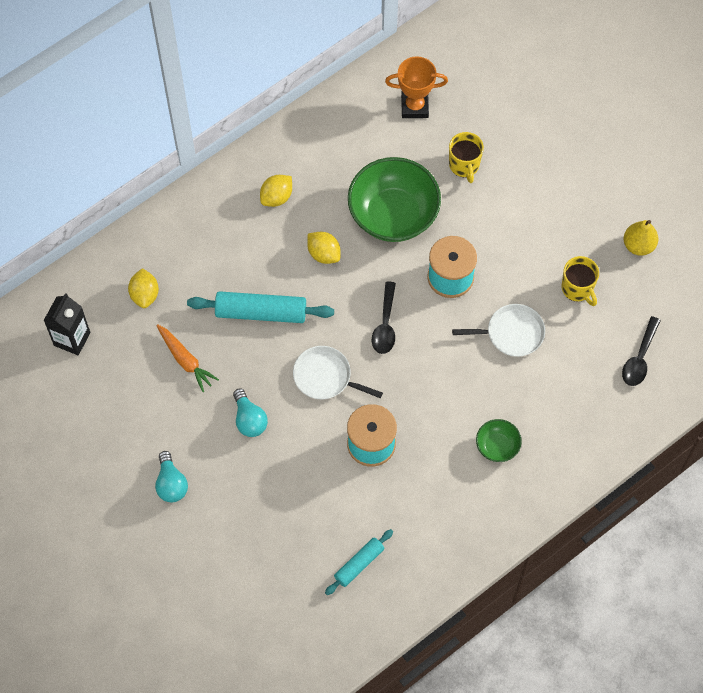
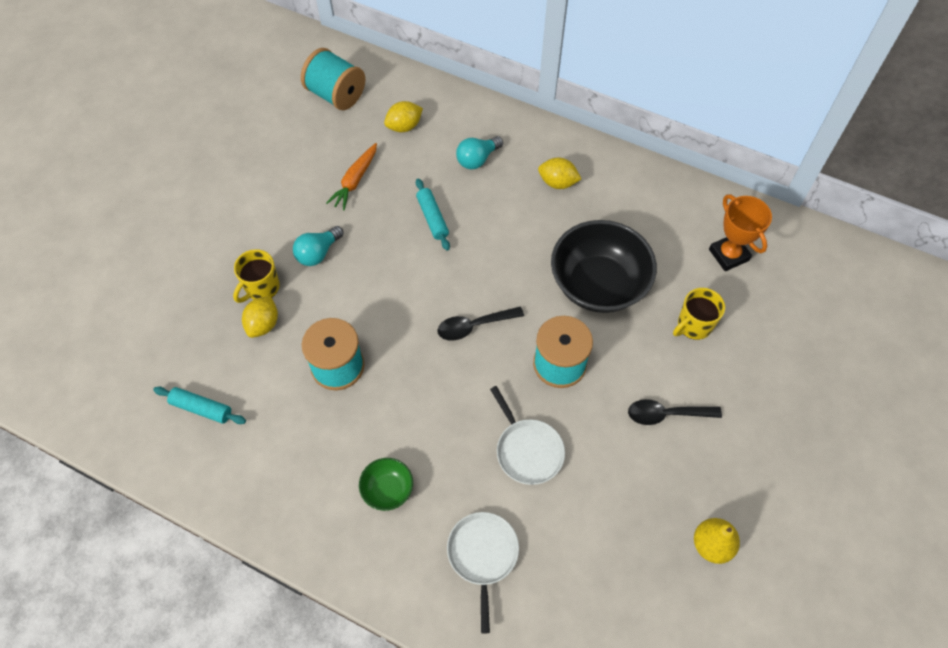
camera: 65 degrees right, 5 degrees down
(72, 339) = (336, 95): black carton -> turquoise spool
(171, 484) = (228, 219): turquoise light bulb -> turquoise light bulb (477, 159)
(261, 312) = (432, 218): turquoise rolling pin -> turquoise rolling pin, size x0.60
(324, 254) = (521, 243): yellow lemon -> yellow lemon (263, 324)
(325, 377) = (392, 297): white pan -> white pan (482, 555)
(393, 215) = (598, 284): green bowl -> black bowl
(577, 289) = (618, 498): yellow mug -> yellow mug (261, 288)
(639, 358) = (569, 605): black spoon -> black spoon (666, 414)

